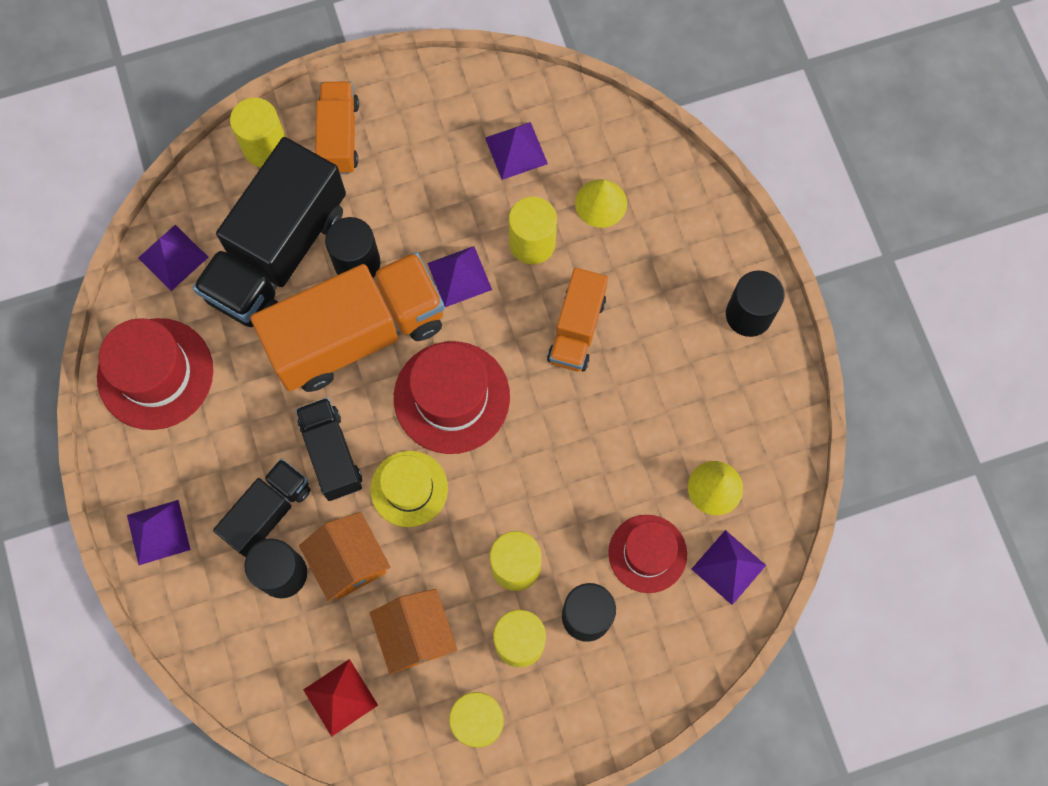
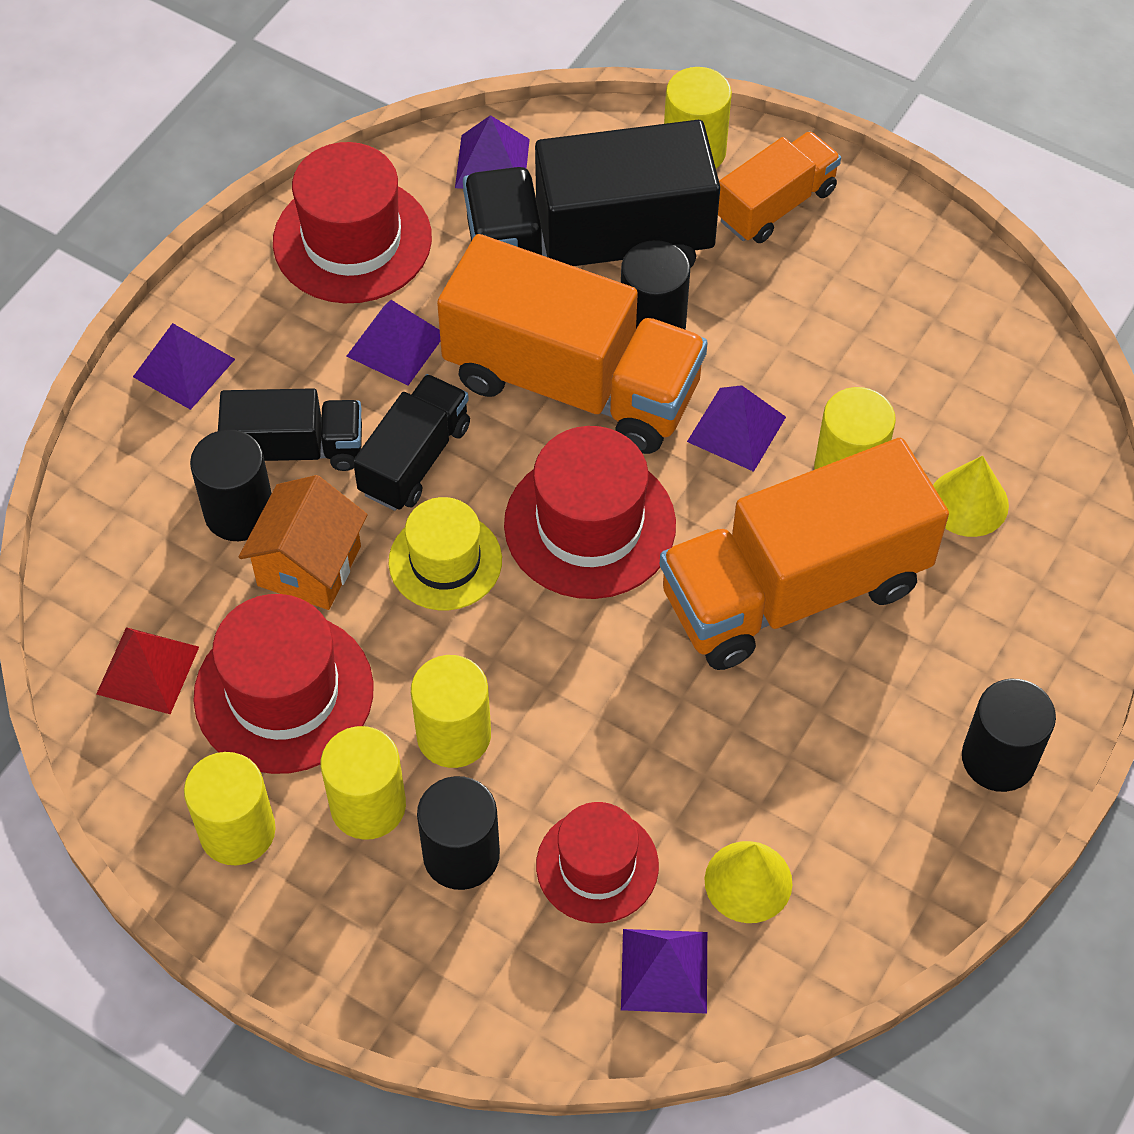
camera: 50 degrees right, 15 degrees down
(416, 635) = (284, 693): orange house -> red hat
(516, 150) = (939, 375): purple pyramid -> purple pyramid (396, 345)
(576, 329) = (793, 589): orange truck -> orange truck, size x1.85

